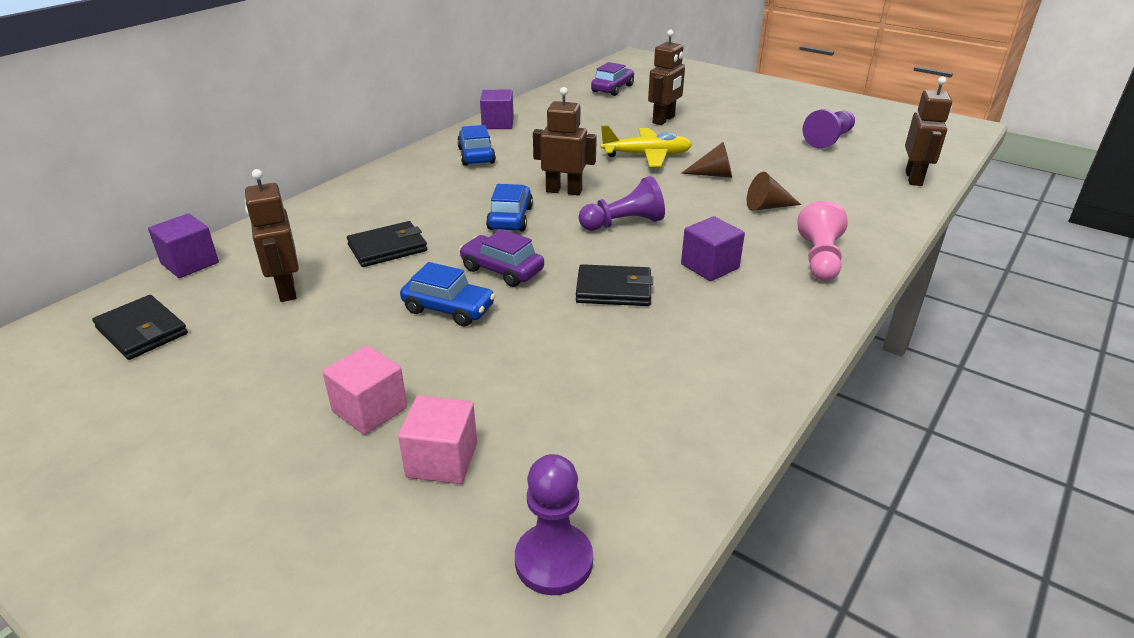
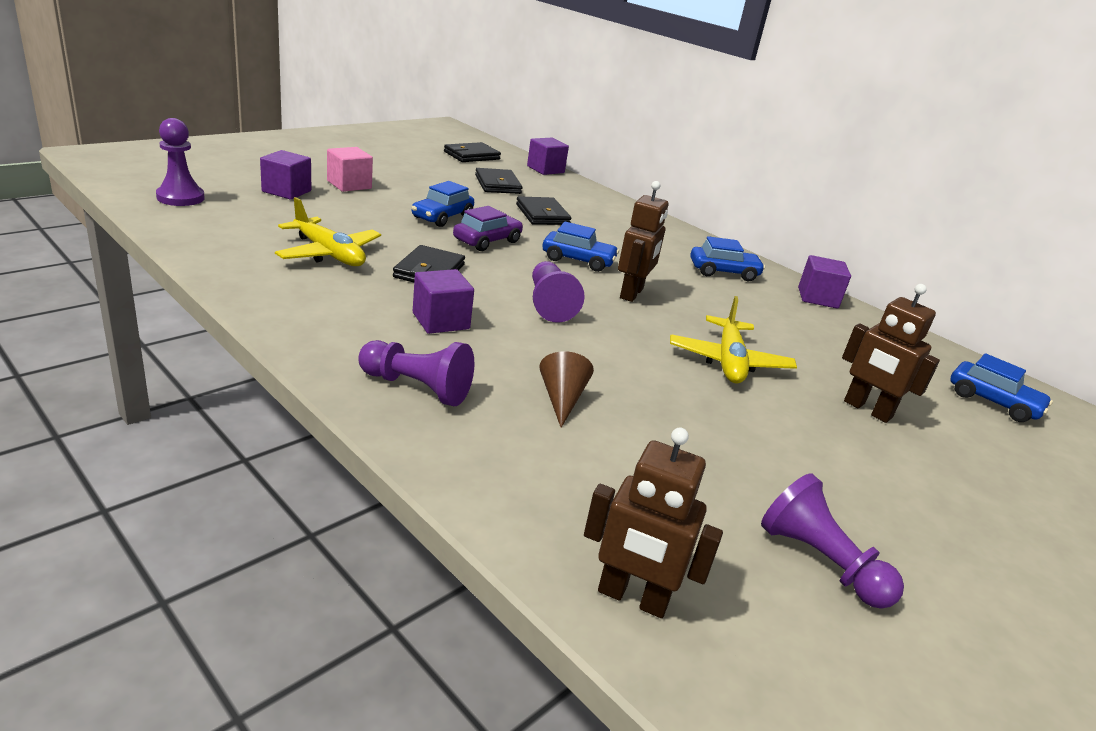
camera: 95 degrees right, 5 degrees down
(286, 290) = (497, 184): brown robot -> black wallet
(442, 460) = (286, 191): pink cube -> purple cube
(612, 88) = (993, 402): purple car -> blue car
(631, 359) = (329, 254): none -> yellow plane
(713, 175) = (666, 391): brown cone -> none
(819, 258) = (417, 387): pink pawn -> purple pawn

